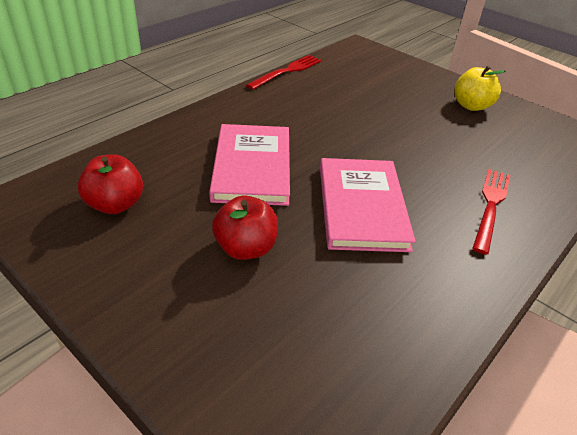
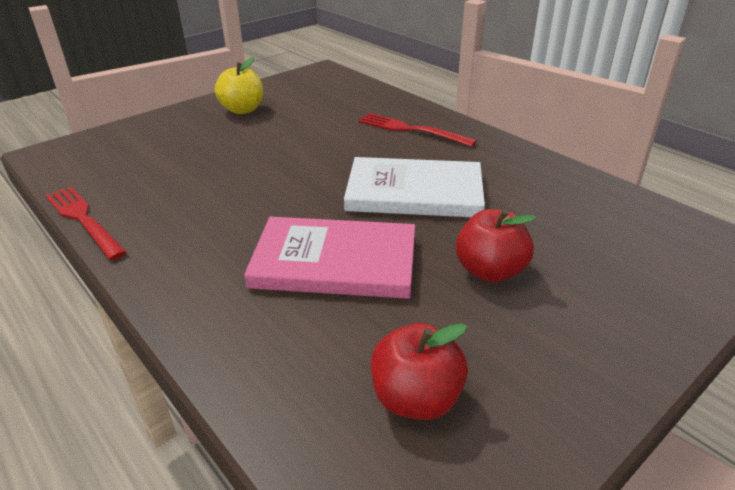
camera: 80 degrees left, 5 degrees down
(361, 207) = (414, 192): pink book -> white book

